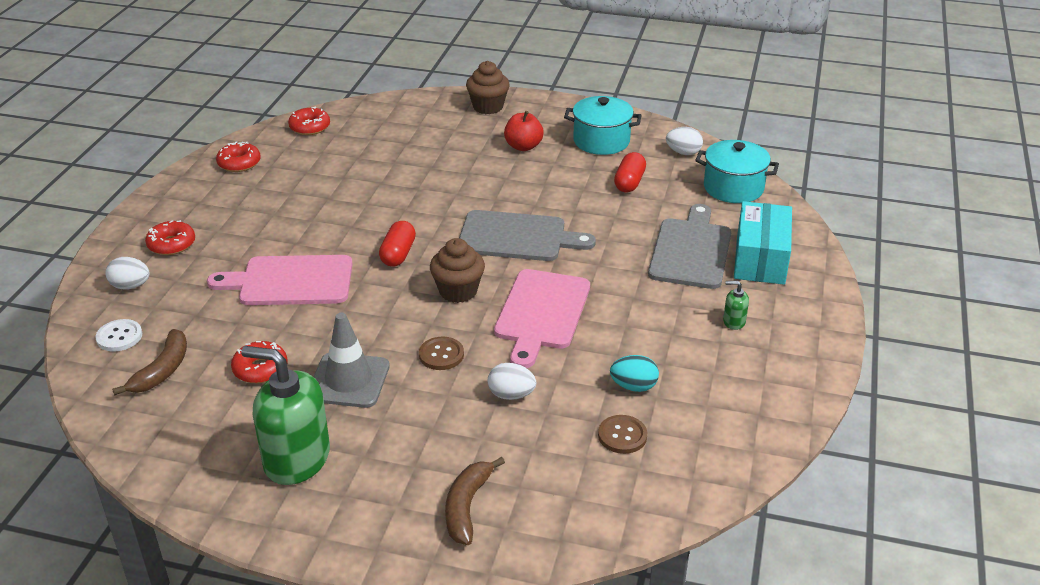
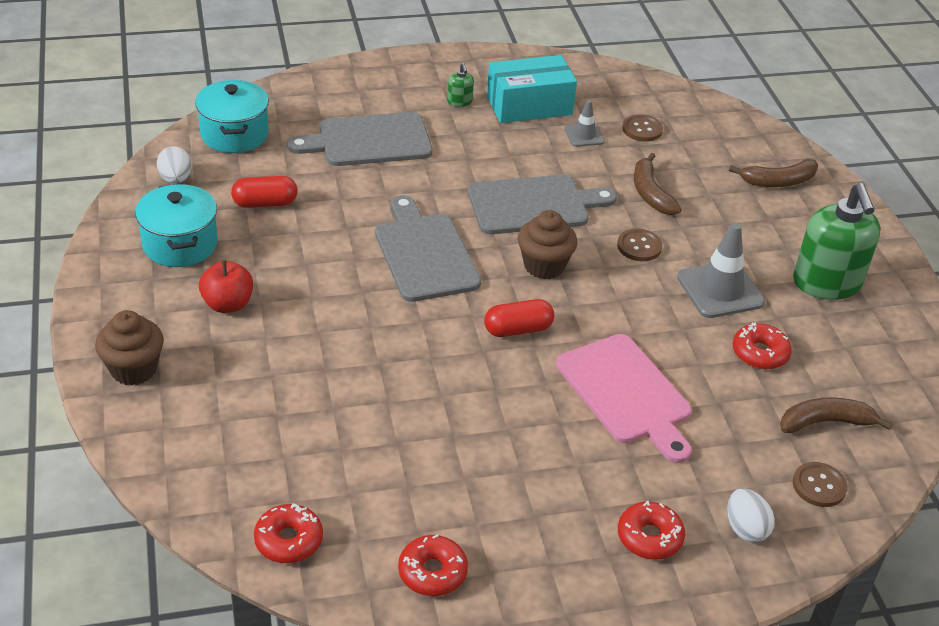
camera: 120 degrees left, 5 degrees up
(119, 337) = (819, 486): white button -> brown button
(511, 395) = (650, 193): white egg -> brown banana
(541, 313) = (533, 205): pink cutting board -> grey cutting board
(633, 386) = (584, 135): turquoise egg -> grey traffic cone
(760, 259) = (354, 101): turquoise box -> turquoise box (529, 105)

